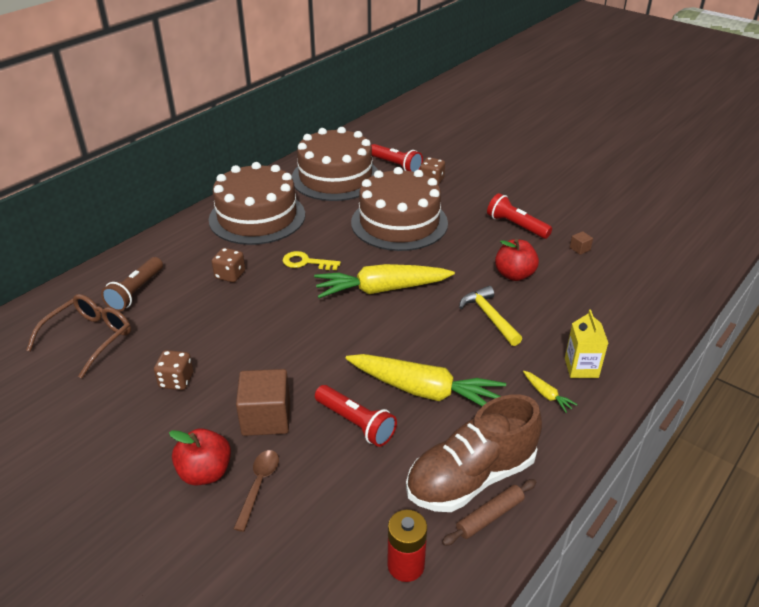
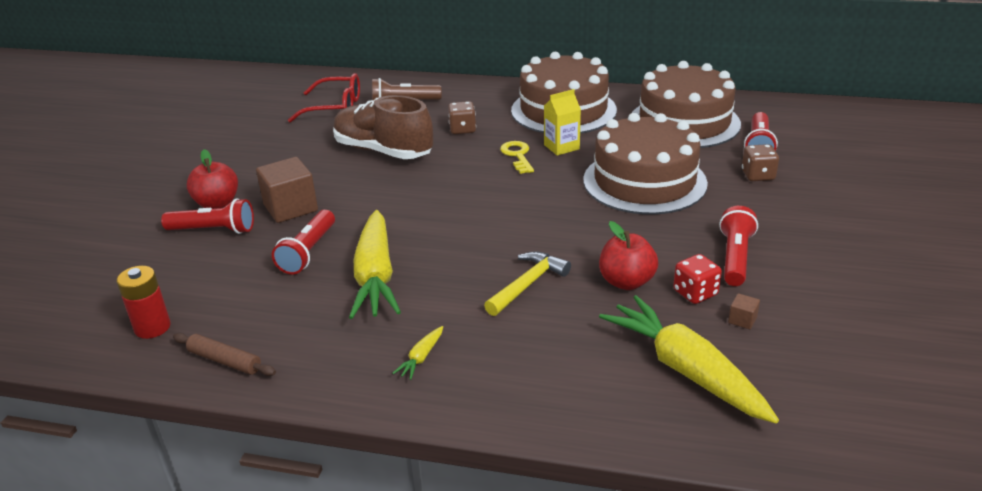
camera: 65 degrees right, 5 degrees down
(89, 338) = (335, 108): brown glasses -> red glasses
(176, 381) = (310, 156): brown dice -> none
(259, 485) = (213, 230): brown spoon -> red flashlight
(381, 290) = (513, 207): yellow carrot -> yellow carrot (685, 370)
(471, 477) = (270, 336): brown shoe -> brown shoe (383, 151)
(543, 254) = (695, 293): none -> red dice
(581, 368) = (488, 374): yellow carton -> yellow carton (561, 147)

